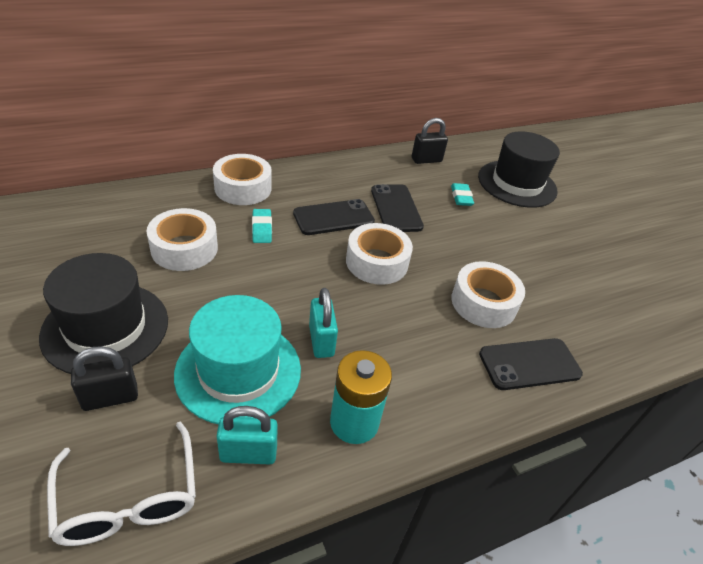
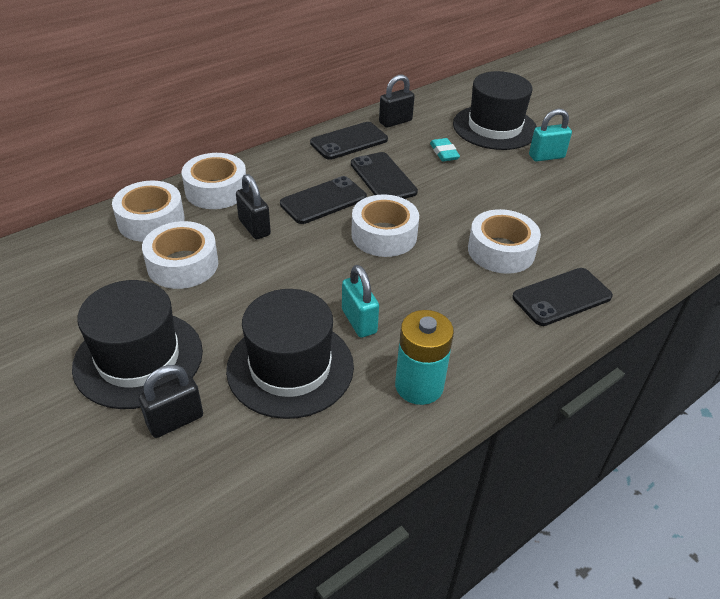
camera: 10 degrees left, 0 degrees up
(129, 499) = (236, 501): white glasses -> none
(175, 203) = (151, 221): none -> white tape
(238, 371) = (290, 367): turquoise hat -> black hat
(248, 453) = (331, 436): turquoise padlock -> turquoise padlock (546, 156)
(262, 229) = (254, 227): turquoise eraser -> black padlock
(378, 169) = (349, 141): none -> black phone

